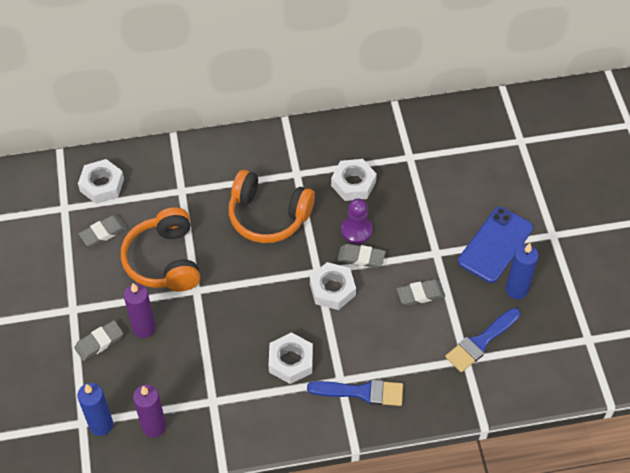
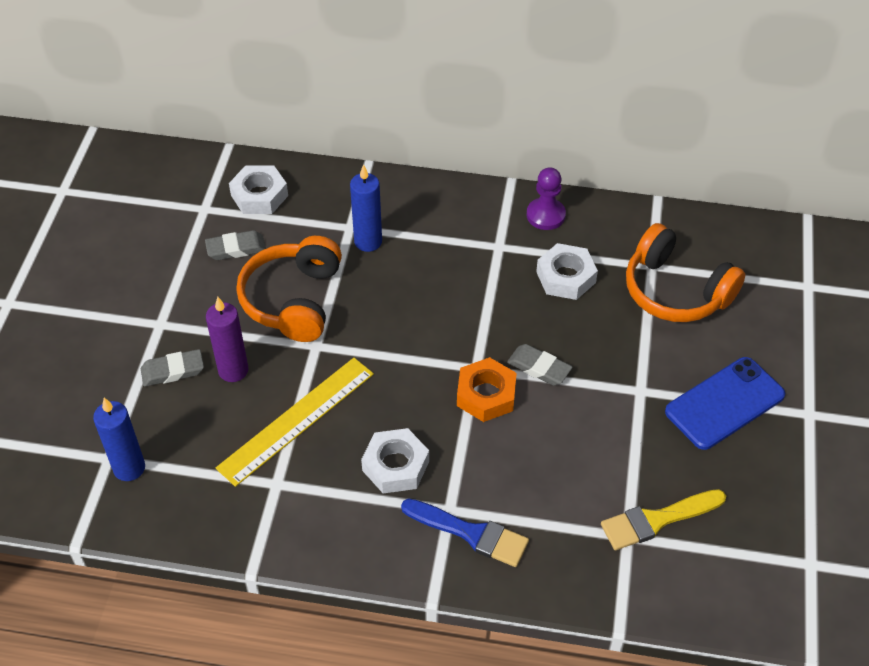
camera: 20 degrees right, 5 degrees down
(154, 426) = (191, 491): purple candle -> none
(206, 350) = (296, 420): none -> yellow ruler
(268, 216) = (442, 285): orange headphones -> orange headphones (676, 291)
(332, 289) = (486, 395): white nut -> orange nut
(356, 230) = (547, 333): purple pawn -> purple pawn (545, 215)
(420, 294) = (599, 435): grey eraser -> none
(481, 342) = (657, 520): blue brush -> yellow brush
(516, 289) = (732, 468): blue candle -> blue candle (368, 242)

